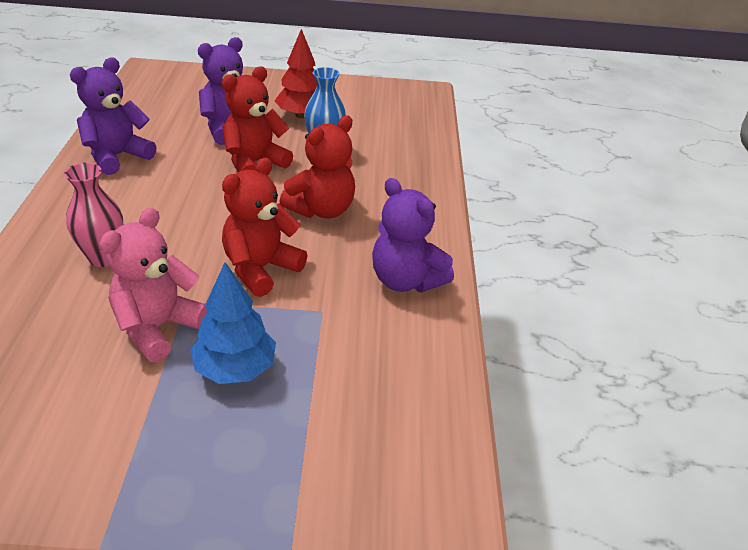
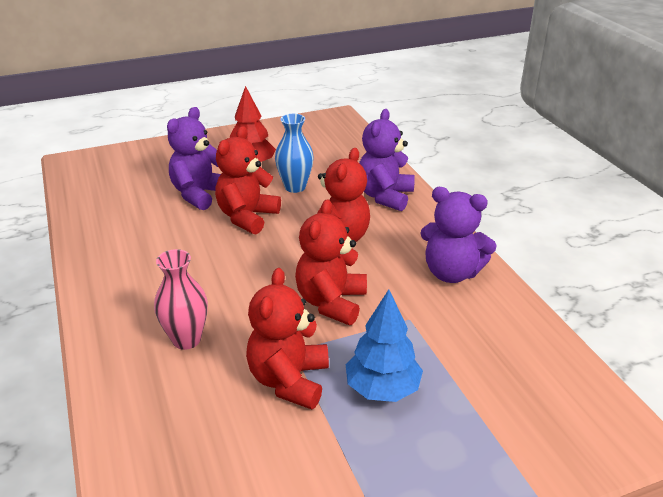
camera: 20 degrees left, 5 degrees down
(117, 156) = (116, 248): purple teddy bear -> purple teddy bear (385, 196)
(158, 327) = (289, 380): pink teddy bear -> red teddy bear

